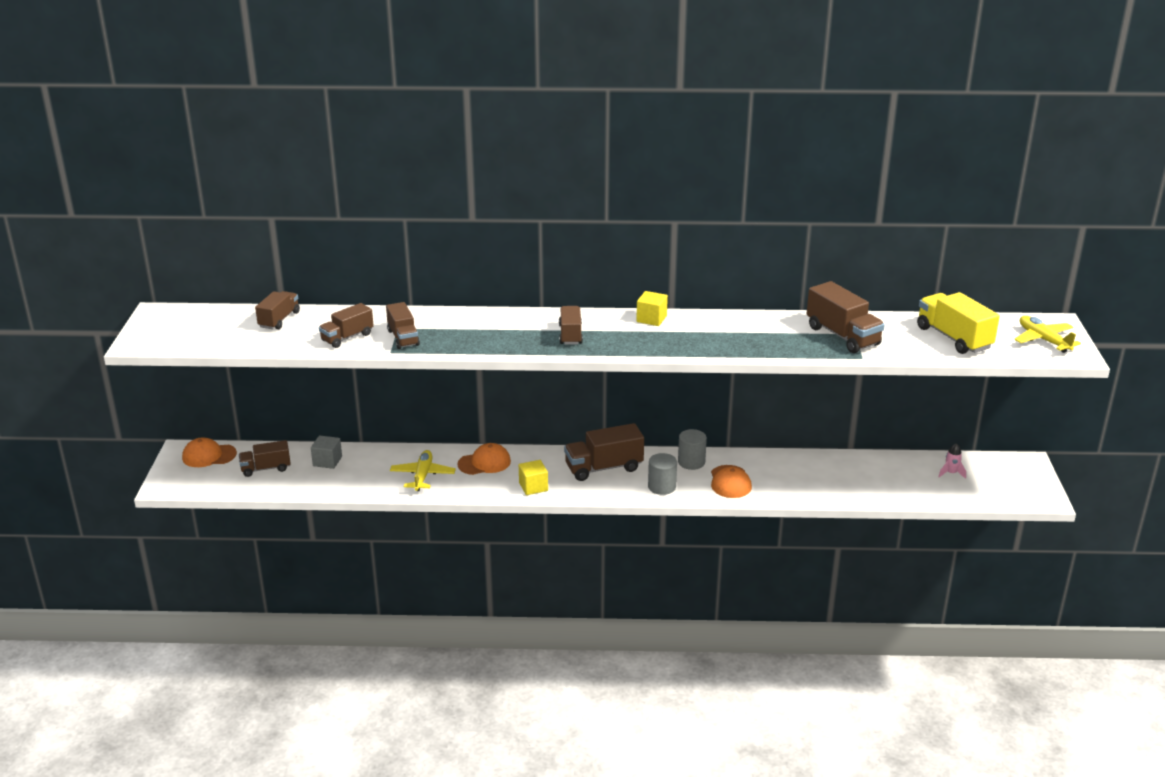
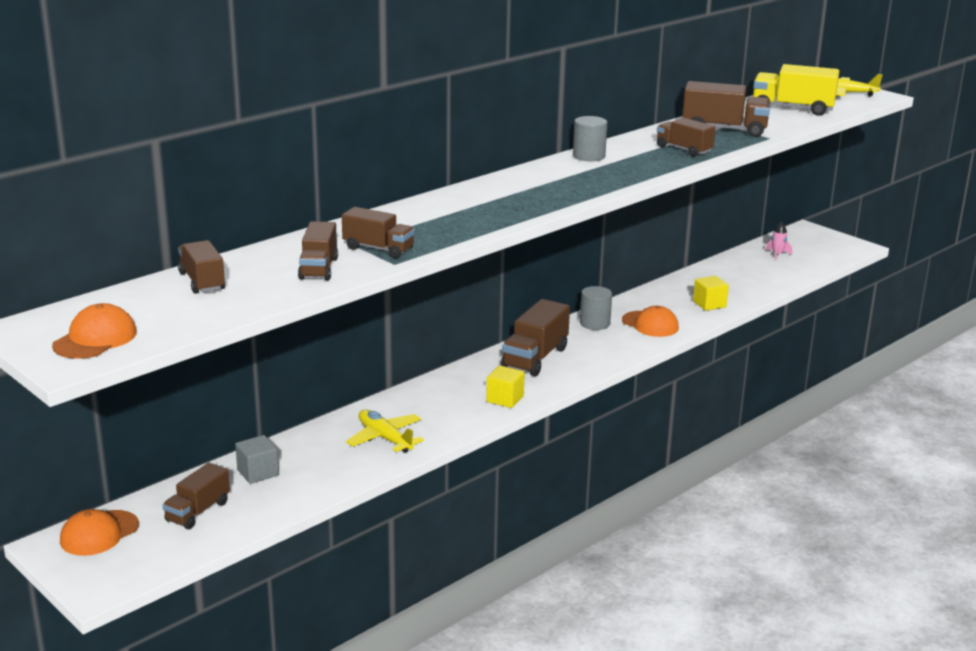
camera: 45 degrees left, 5 degrees down
(484, 463) = (423, 401): orange cap -> orange cap (95, 339)
(570, 335) = (526, 195): brown truck -> brown truck (684, 149)
(651, 319) = (563, 163): yellow cube -> yellow cube (709, 304)
(662, 487) = (608, 351): grey cylinder -> grey cylinder (588, 156)

